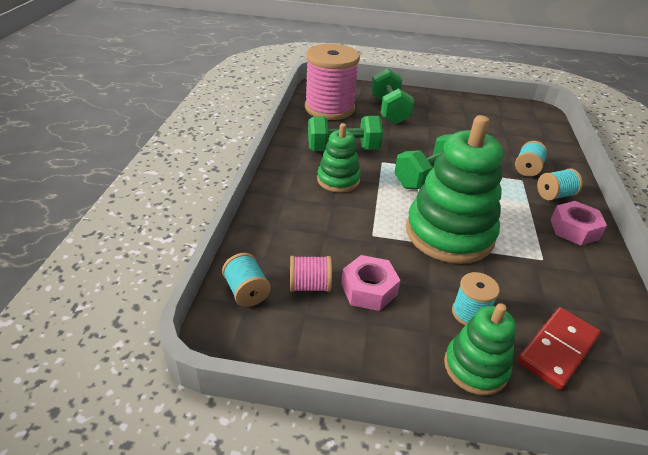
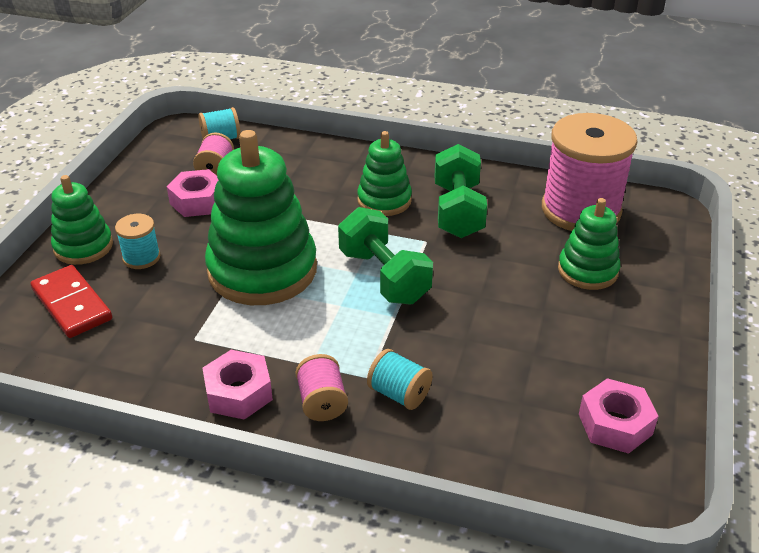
camera: 100 degrees right, 0 degrees up
(389, 110) = (587, 271): green dumbbell -> green stacking toy
(500, 112) = (615, 424): none -> pink nut
(554, 195) = (322, 402): turquoise spool -> pink spool

